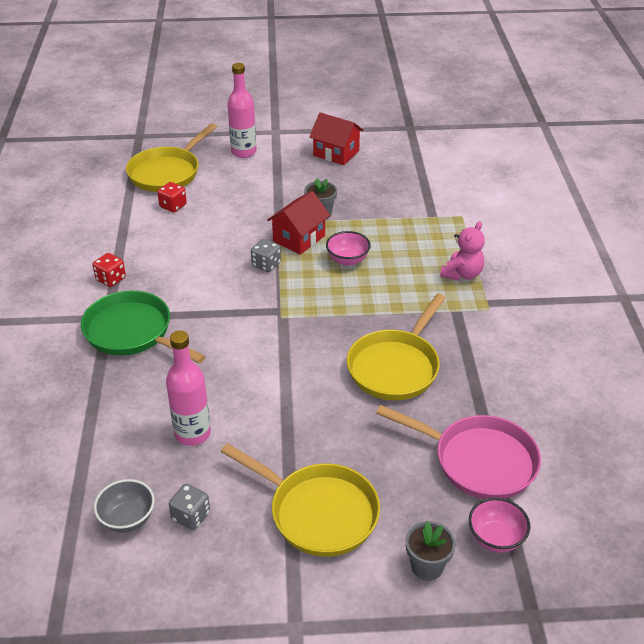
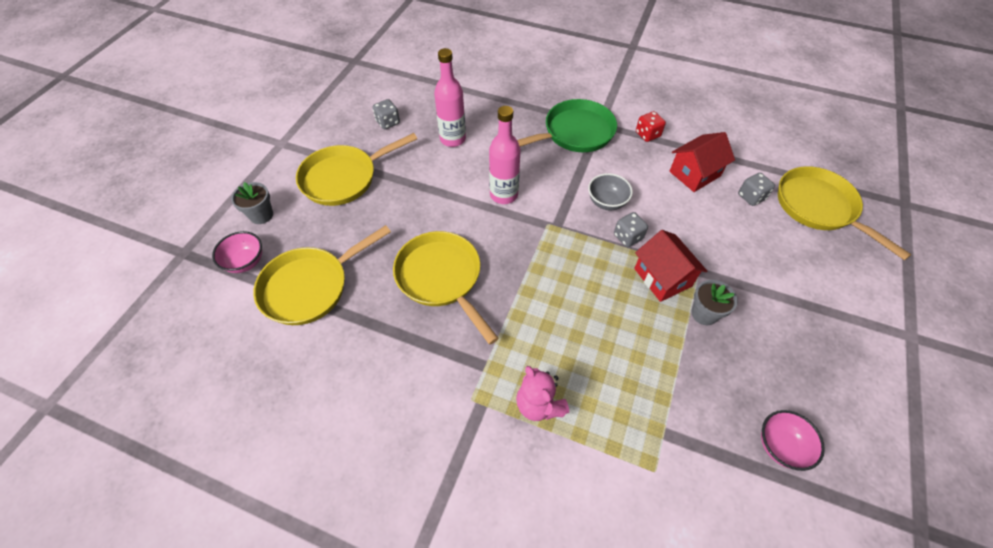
camera: 115 degrees right, 15 degrees up
(128, 519) = (406, 98): grey bowl -> grey bowl (606, 202)
(173, 206) = (751, 197): red dice -> grey dice
(243, 152) = (858, 286): pink bottle -> pink bottle (504, 195)
(336, 153) = (845, 385): red house -> red house (694, 174)
(347, 260) = (609, 305): pink bowl -> pink bowl (780, 446)
(478, 461) = (310, 287): pink pan -> yellow pan

